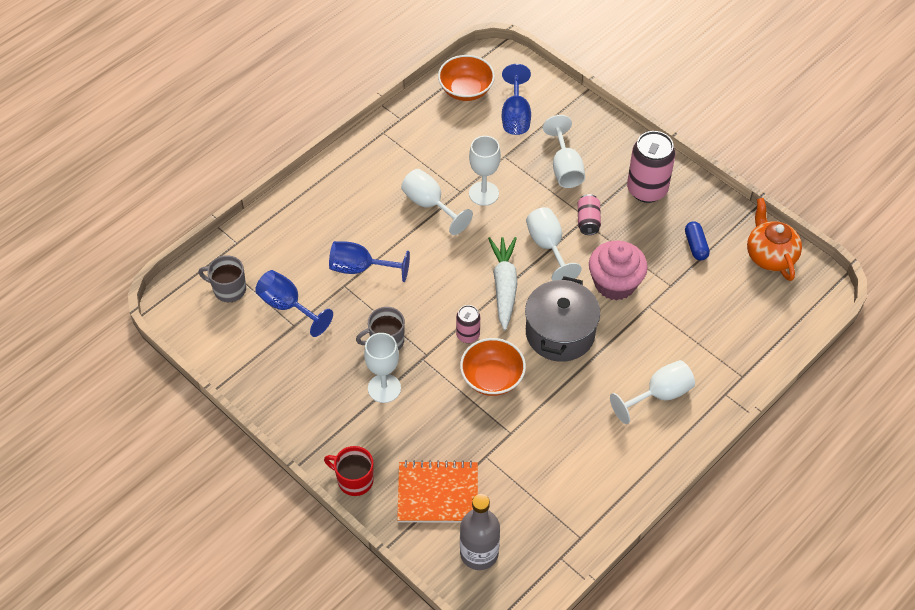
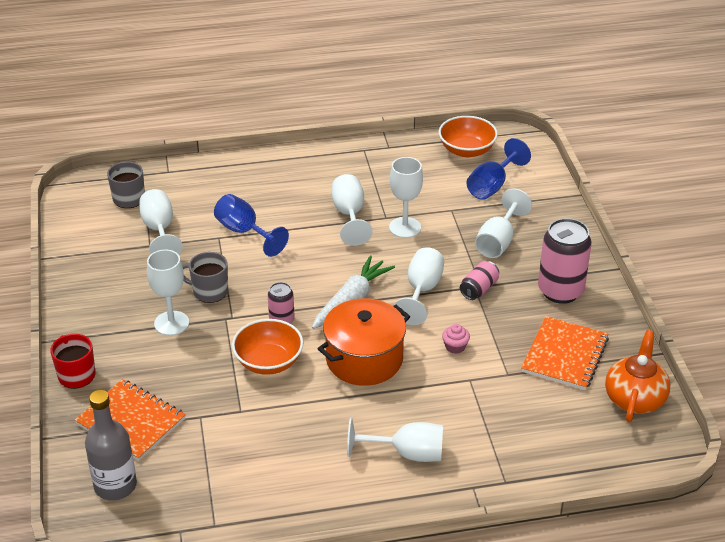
camera: 35 degrees right, 15 degrees down
(287, 306) = (159, 230): blue goblet -> white goblet
(560, 333) = (364, 359): grey pot -> orange pot
(615, 283) = (455, 347): pink cupcake -> pink cupcake, size x0.43
(695, 246) = (565, 355): blue capsule -> orange notebook

